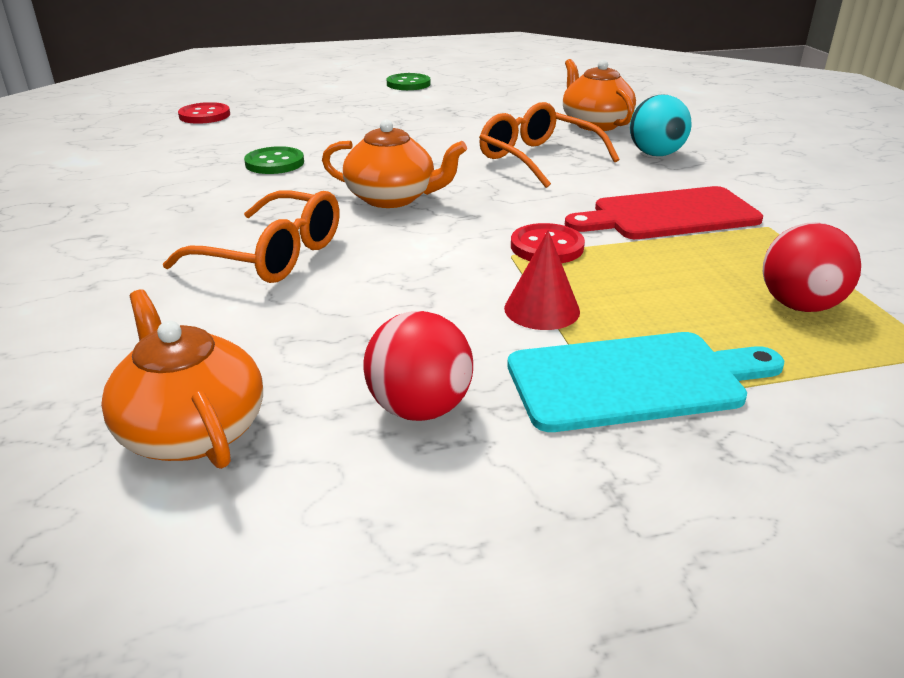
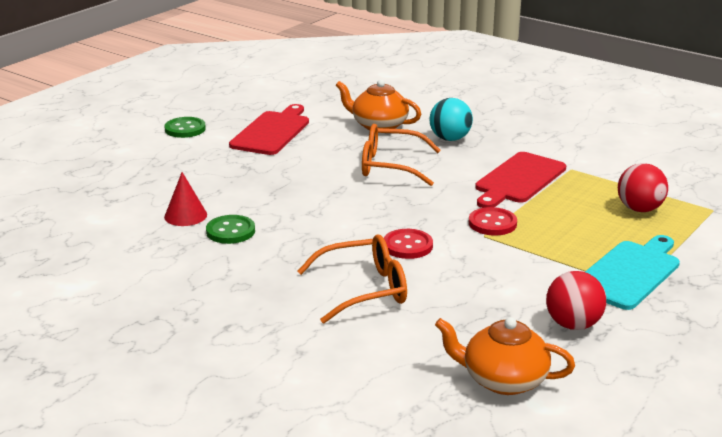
camera: 40 degrees left, 5 degrees down
(204, 115) = (82, 212): red button -> red button (407, 246)
(392, 198) = (358, 227): orange teapot -> none
(478, 103) = (272, 132): none -> red cutting board
(542, 309) = (545, 258): red cone -> red cone (185, 215)

